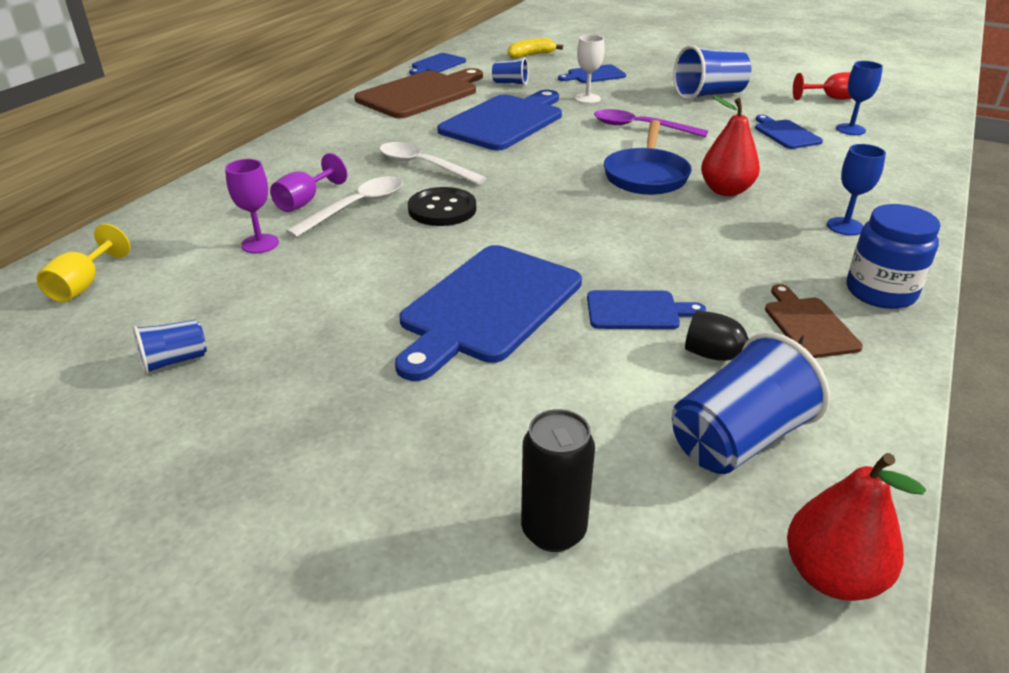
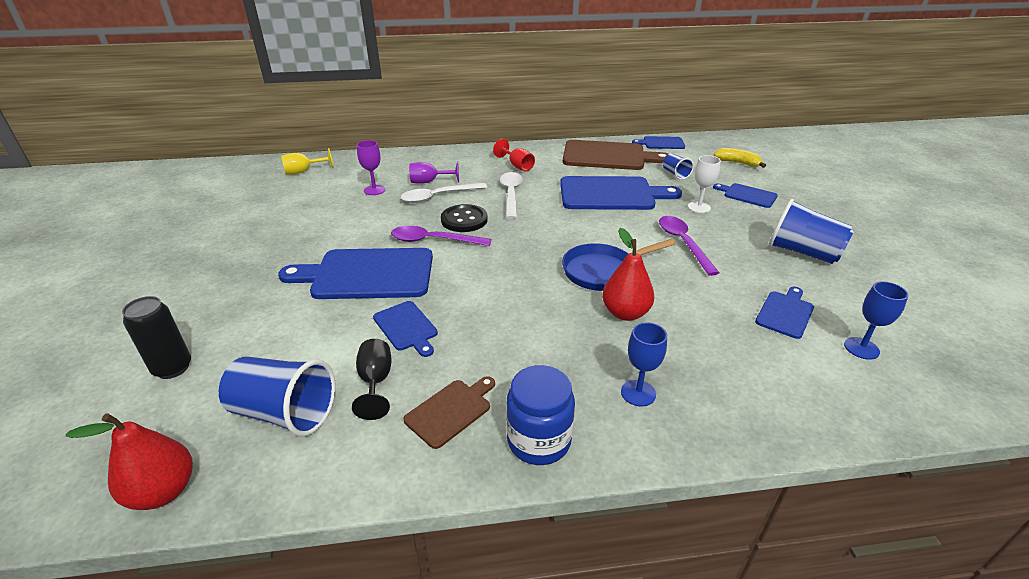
camera: 55 degrees right, 0 degrees up
(174, 361) = (259, 216): blue cup -> none
(356, 207) = (438, 196): white spoon -> white spoon turned 150 degrees clockwise
(465, 241) = (433, 241): none -> purple spoon
(831, 98) = (921, 318): red goblet -> red goblet (517, 166)

